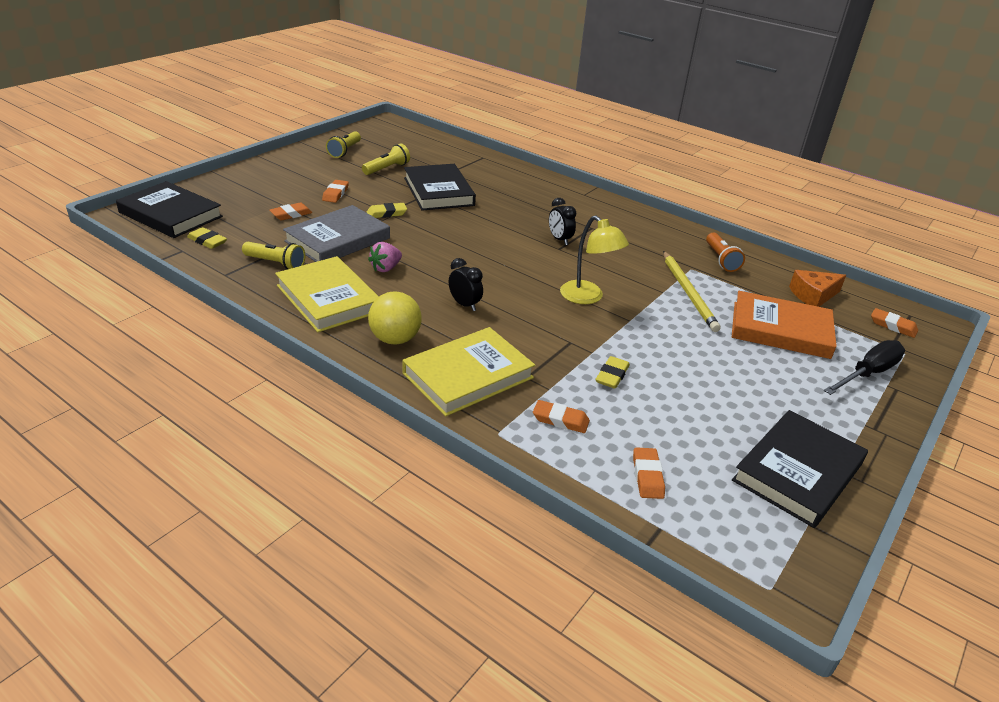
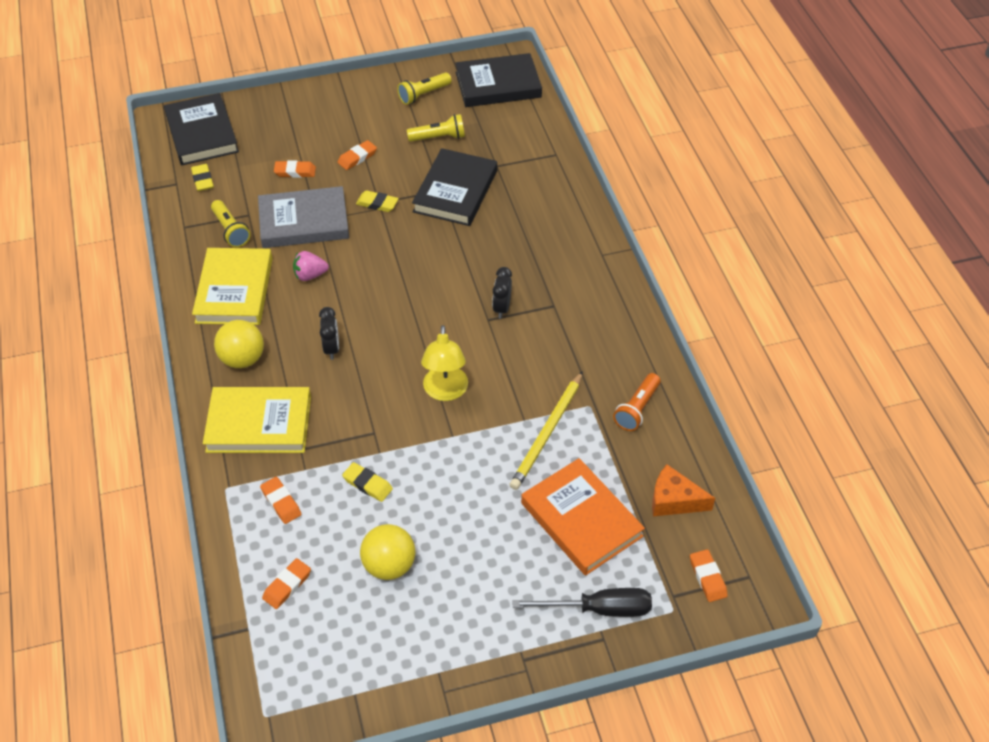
camera: 40 degrees right, 15 degrees up
(612, 375) = (367, 484): yellow eraser -> yellow eraser turned 60 degrees clockwise
(703, 419) = (389, 565): none -> yellow ball
(797, 472) = (403, 652): black book -> black book (498, 85)

